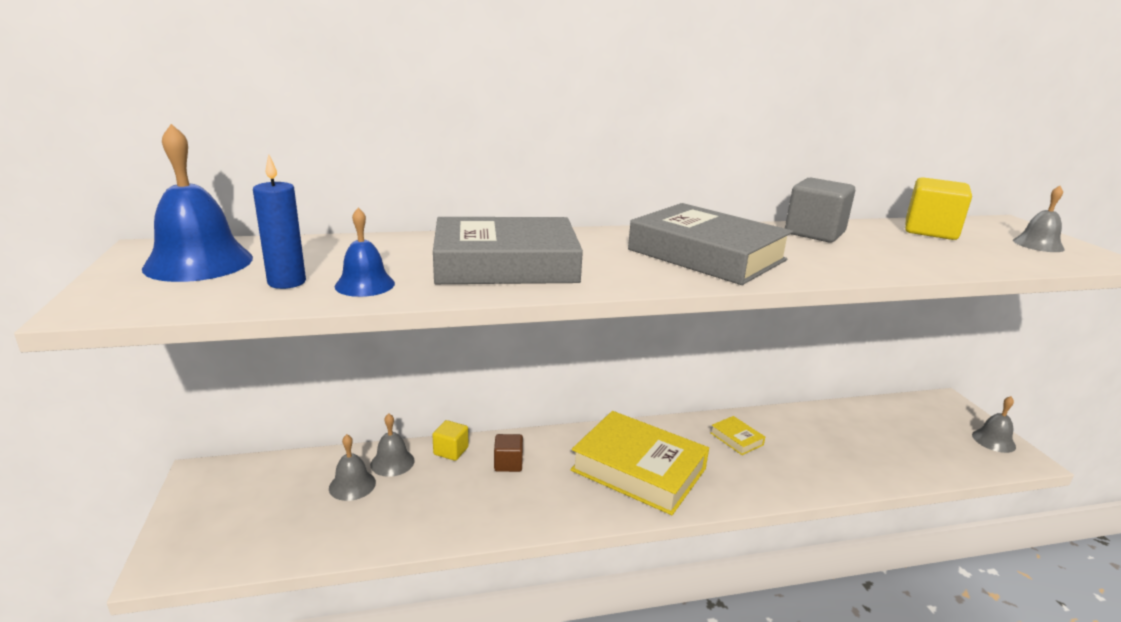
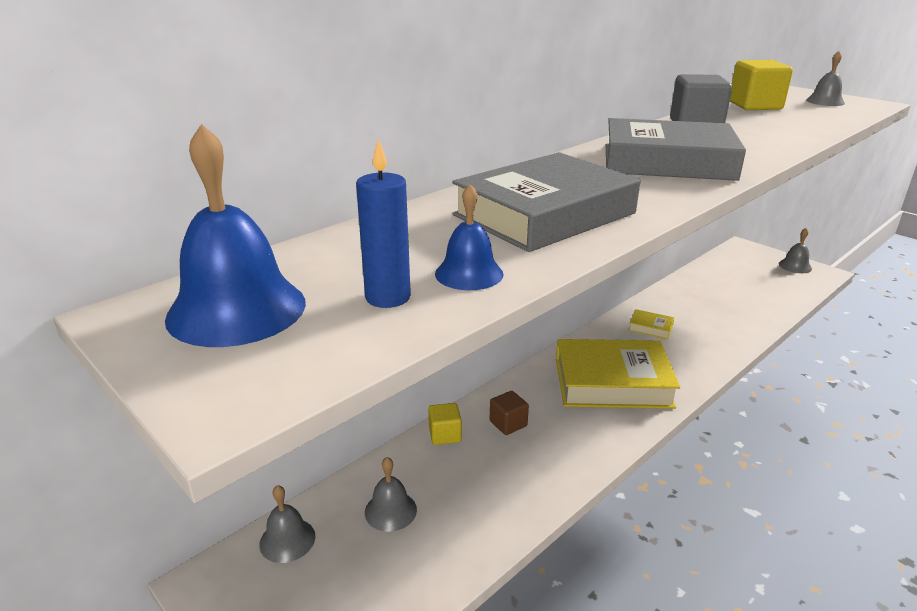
camera: 30 degrees left, 5 degrees up
(392, 462) = (403, 470): grey bell -> grey bell (287, 540)

